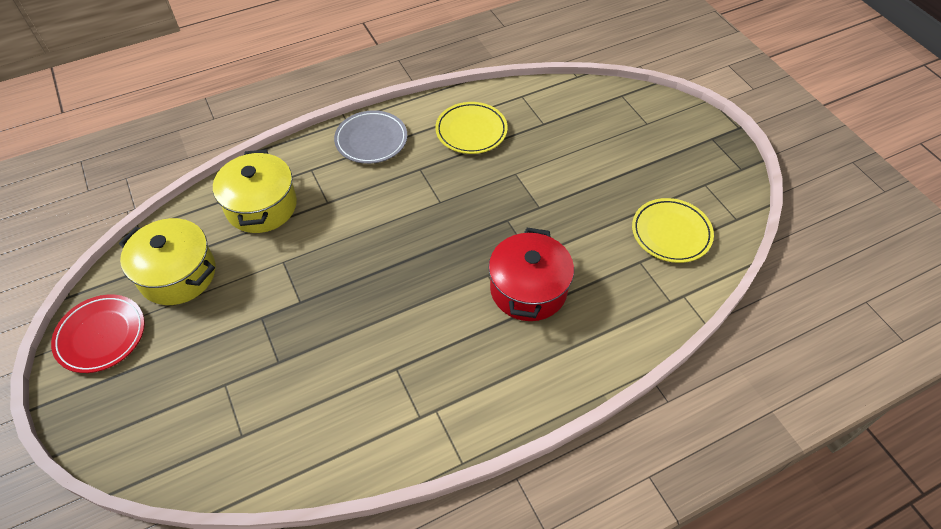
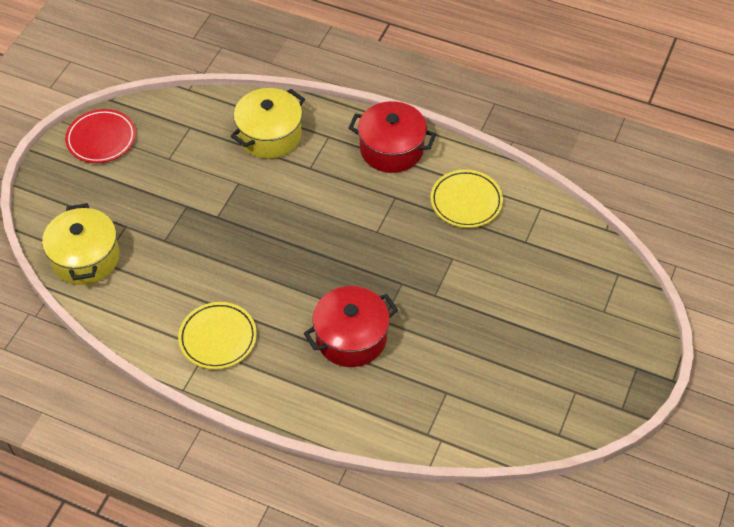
camera: 50 degrees right, 0 degrees up
(178, 274) = (176, 138): yellow pot -> yellow pot (85, 258)
(371, 140) = (391, 149): grey plate -> red pot
(671, 233) = (496, 397): yellow plate -> yellow plate (218, 338)

